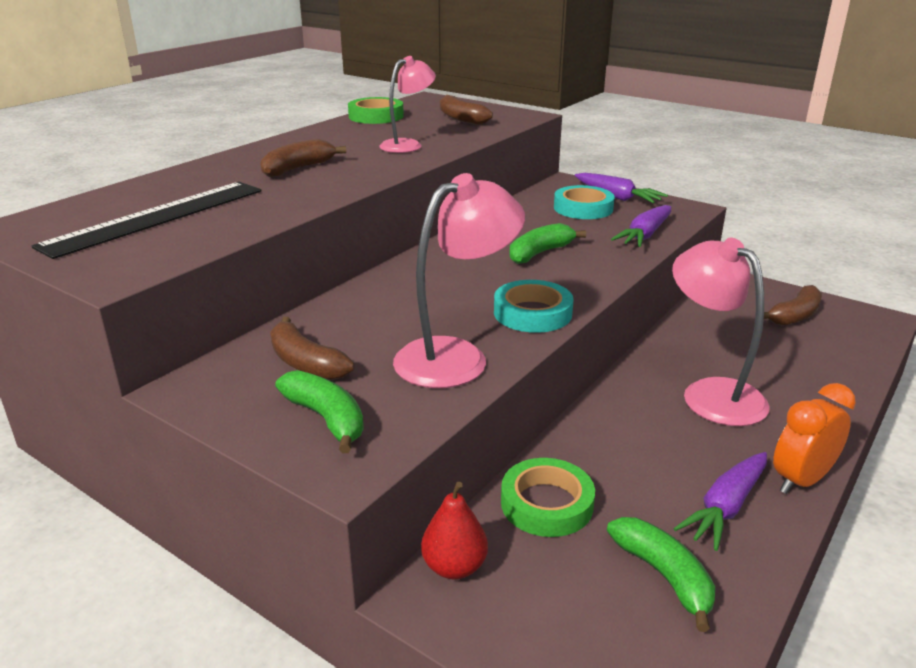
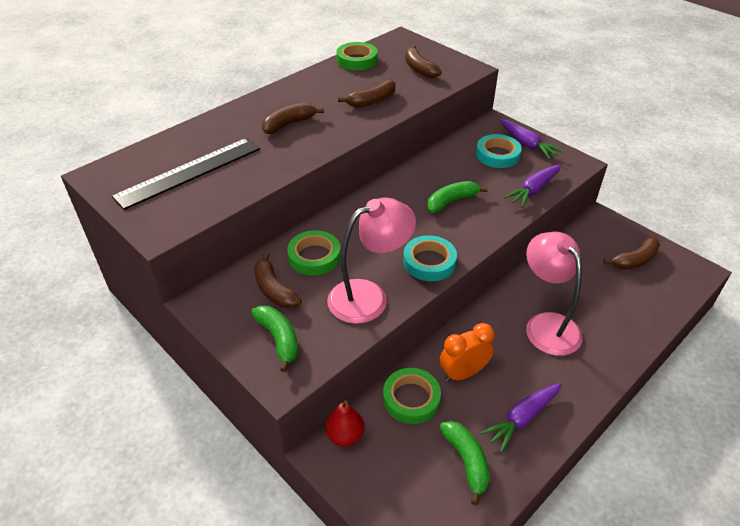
camera: 10 degrees right, 15 degrees up
(360, 322) = (314, 256): none -> green tape
(408, 145) = (371, 101): pink lamp -> brown banana
(801, 480) = (579, 405): orange clock -> orange clock (463, 373)

